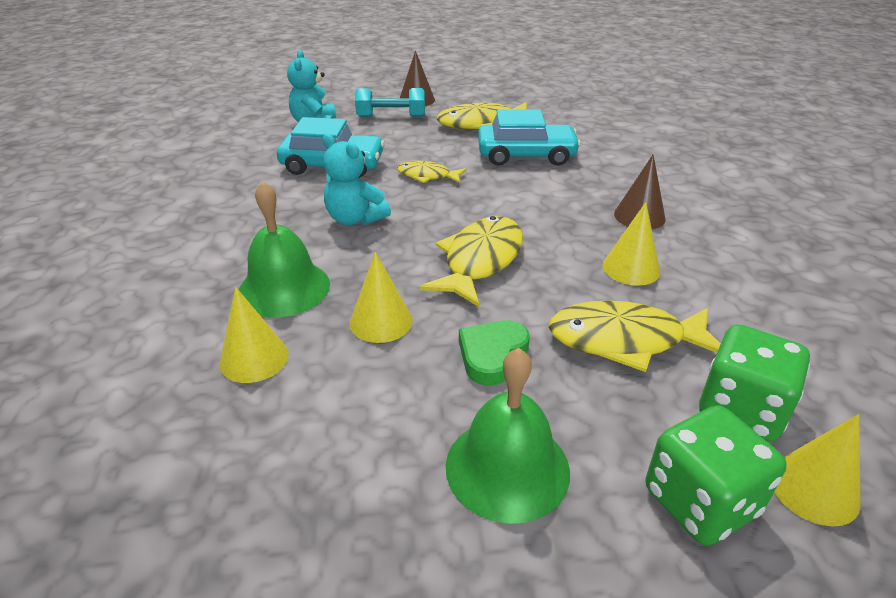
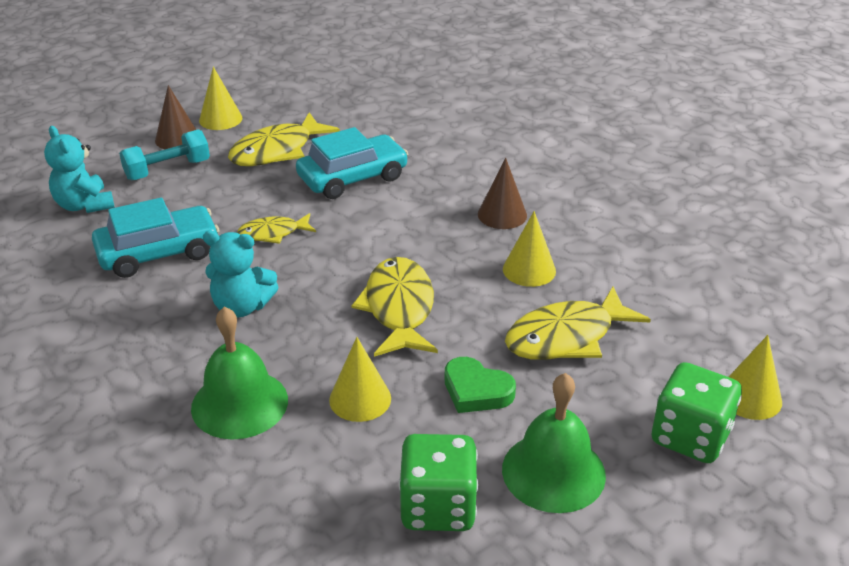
camera: 30 degrees left, 0 degrees up
(254, 358) = (277, 477): yellow cone -> yellow cone (220, 119)
(492, 355) = (476, 391): green heart -> green heart turned 60 degrees counterclockwise
(741, 410) = (678, 360): green dice -> green dice (438, 507)

